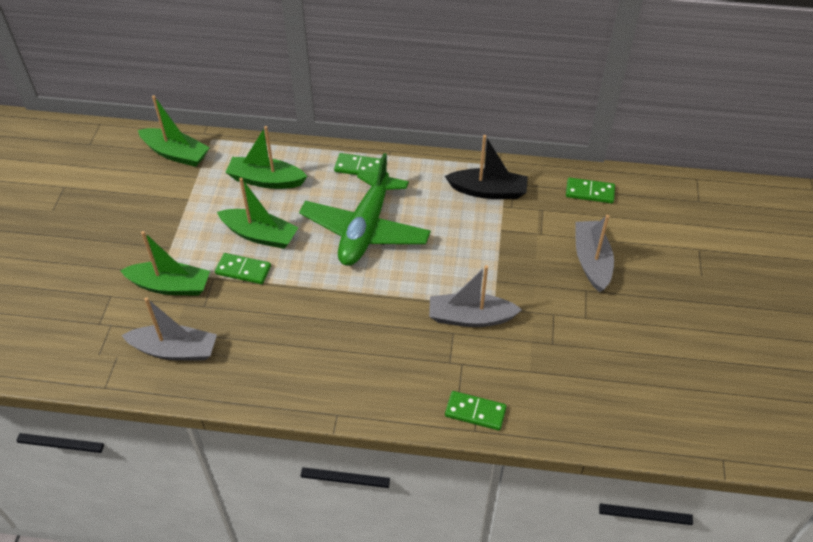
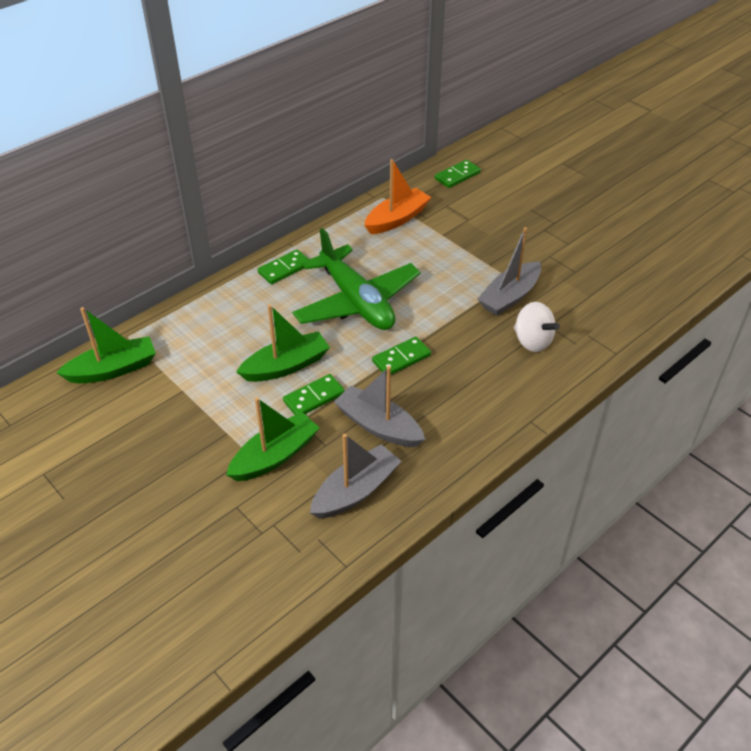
camera: 50 degrees left, 5 degrees down
(266, 180) = (226, 329): green boat -> none
(431, 364) = (532, 341): none -> white spinning top
(475, 412) = (600, 343): green domino -> green domino (401, 358)
(488, 191) = (397, 219): black boat -> orange boat
(592, 261) = (521, 211): grey boat -> grey boat (378, 426)

